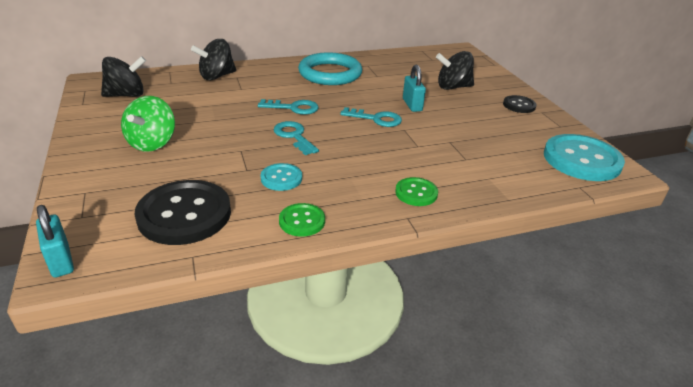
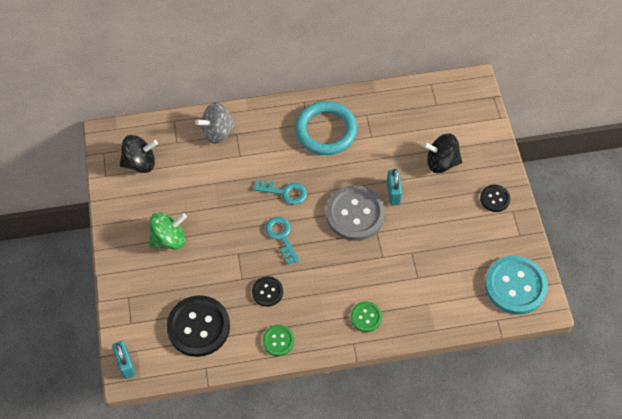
camera: 10 degrees right, 25 degrees up
(152, 143) = (169, 239): green spinning top -> green spinning top turned 135 degrees counterclockwise
(216, 76) = (217, 132): black spinning top -> grey spinning top
(281, 178) = (267, 292): turquoise button -> black button
(376, 119) = (355, 214): turquoise key -> grey button

